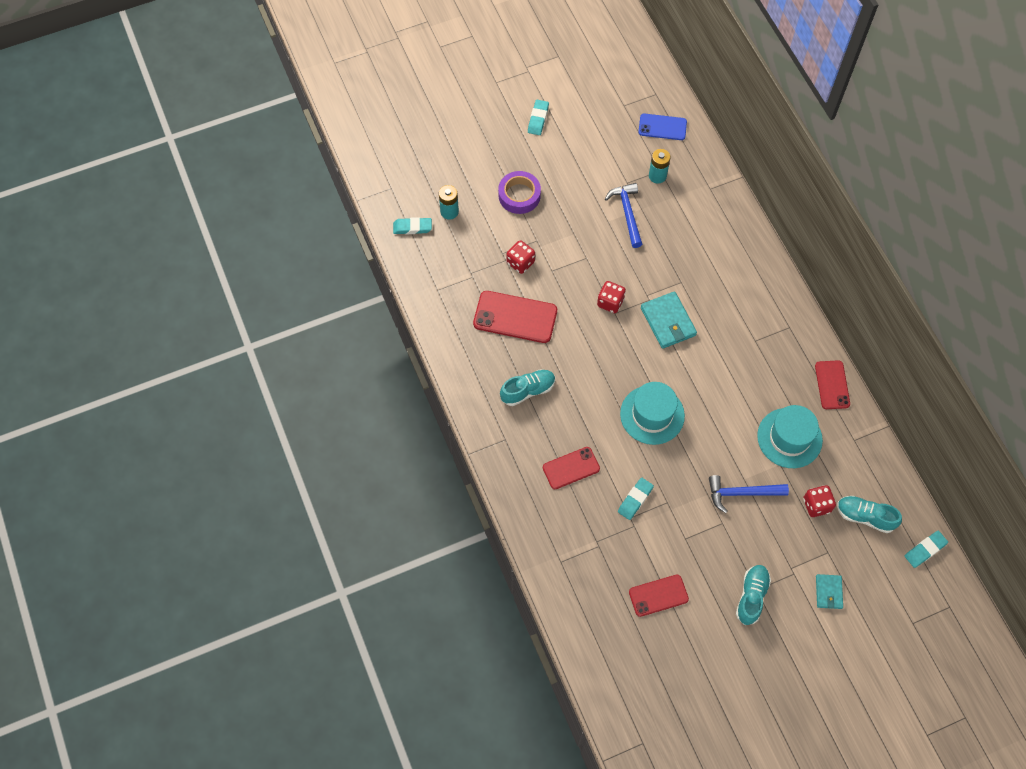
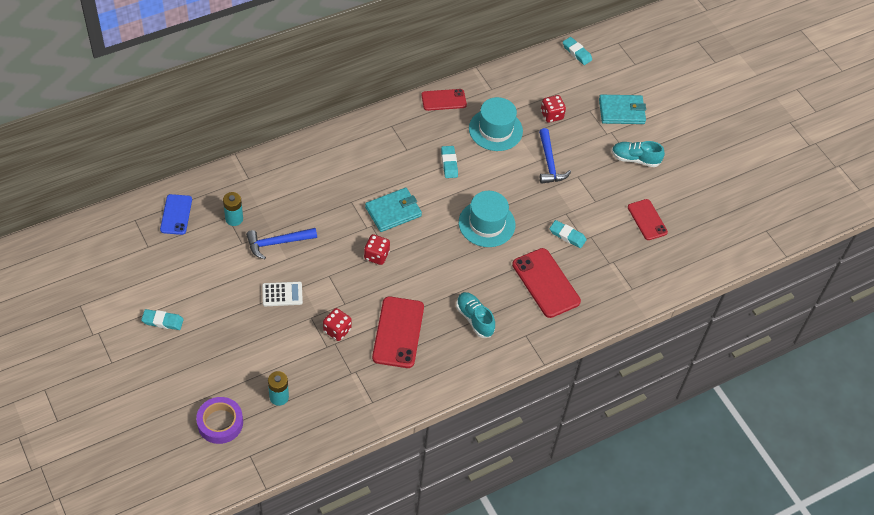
camera: 100 degrees left, 10 degrees down
(412, 227) = (299, 430): turquoise eraser -> turquoise eraser (449, 163)
(519, 195) = (258, 334): purple tape -> purple tape (220, 423)
(565, 216) = (282, 294): none -> white calculator
(571, 468) = (546, 283): red phone -> red phone, size x1.57
(828, 592) = (621, 111): turquoise wallet -> turquoise wallet, size x1.68
(865, 517) = (556, 86): turquoise shoe -> none

